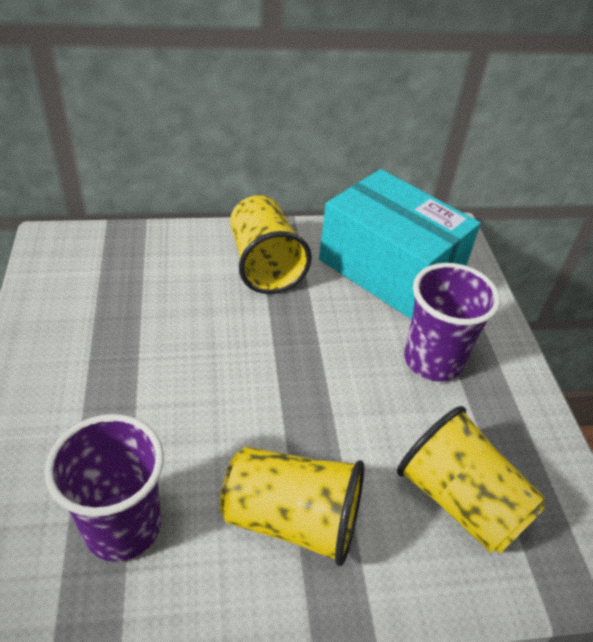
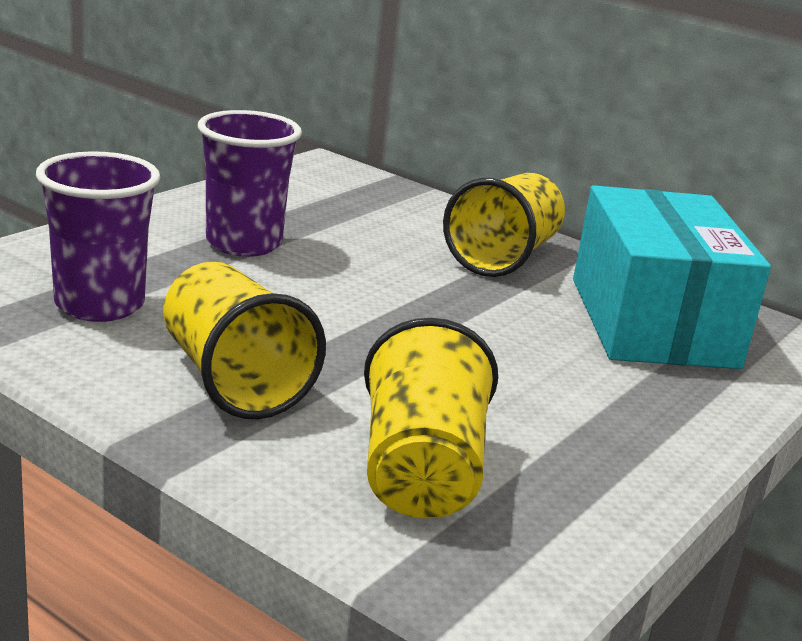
camera: 45 degrees right, 20 degrees down
(433, 360) = (579, 391): purple cup -> purple cup (243, 243)

